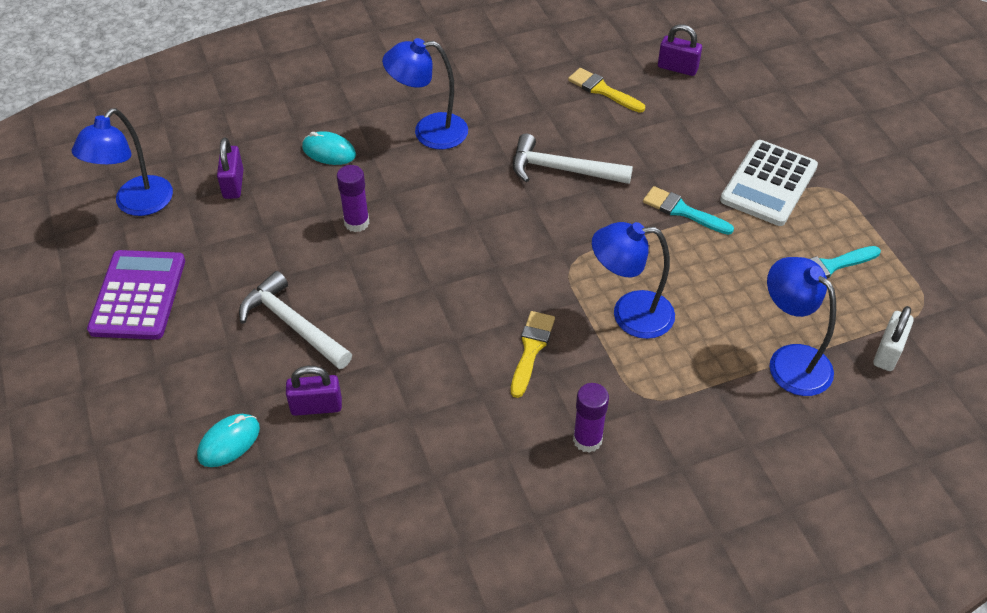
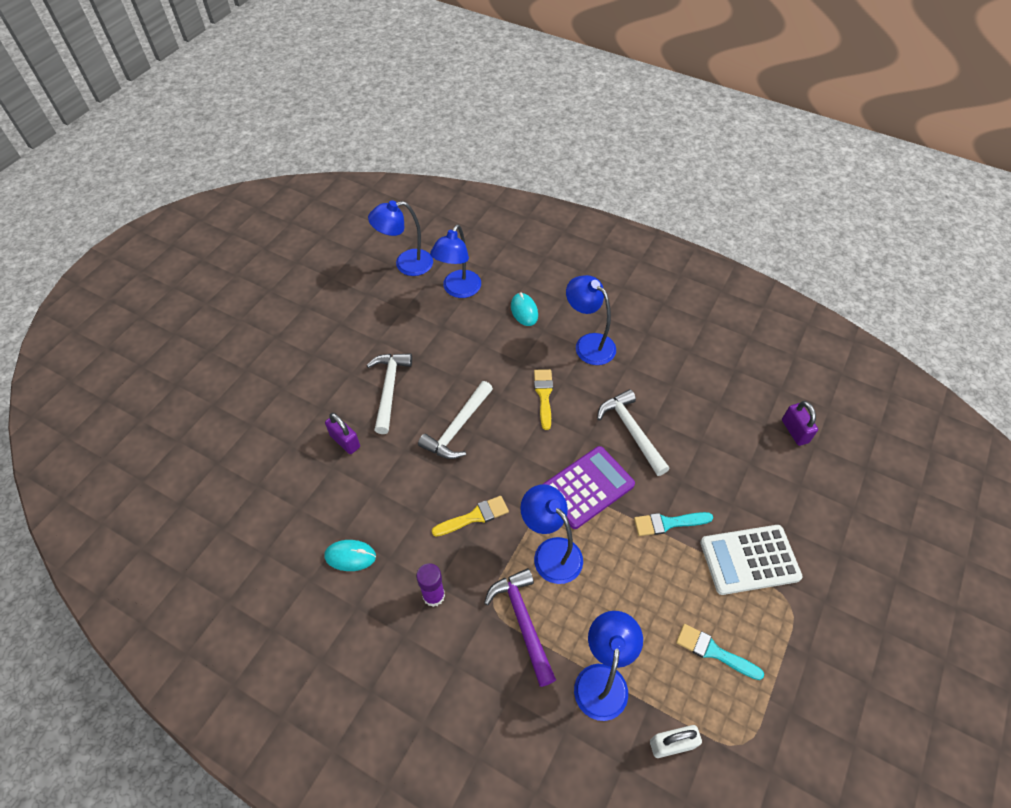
camera: 50 degrees right, 5 degrees up
(138, 295) = (350, 312): purple calculator -> purple calculator (587, 487)
(229, 442) = (292, 421): turquoise mouse -> turquoise mouse (350, 556)
(233, 184) = (458, 290): purple padlock -> blue lamp
(356, 223) = (486, 362): purple glue stick -> none
(411, 296) = (458, 427): none -> white hammer
(603, 90) = (724, 404): yellow brush -> yellow brush (544, 395)
(682, 384) = (523, 622): none -> purple hammer
(683, 211) = (668, 523): turquoise brush -> turquoise brush turned 90 degrees counterclockwise

